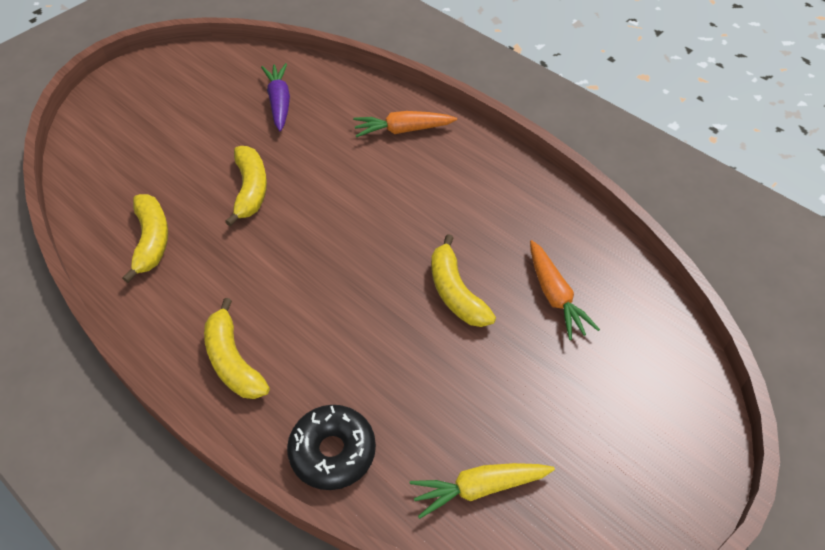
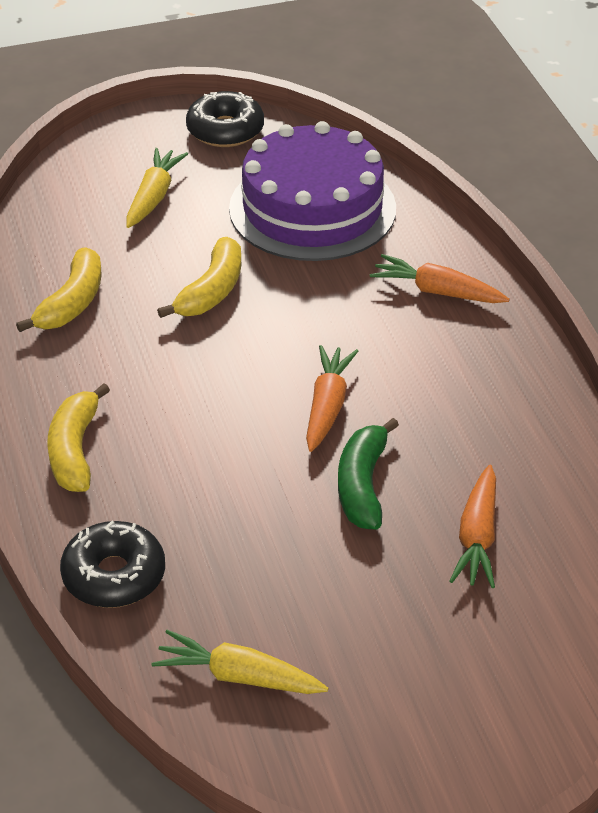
camera: 30 degrees right, 10 degrees down
(160, 135) = (154, 197): none -> yellow carrot
(179, 67) = (225, 130): none -> black donut
(279, 102) = (312, 208): purple carrot -> purple cake
(391, 243) = (327, 406): none -> orange carrot
(456, 292) = (363, 485): yellow banana -> green banana

